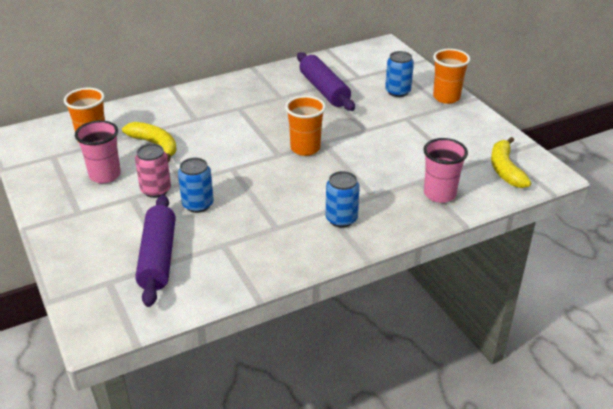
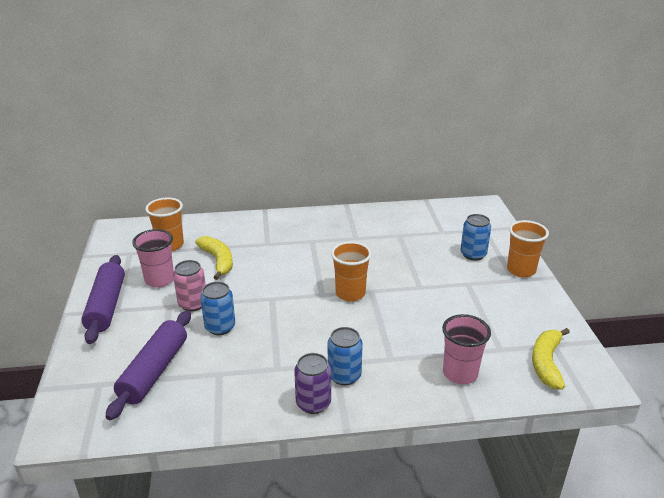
camera: 20 degrees right, 5 degrees down
(324, 90) = (401, 239): purple rolling pin -> purple rolling pin (106, 306)
(327, 248) = (313, 403): none -> purple can

